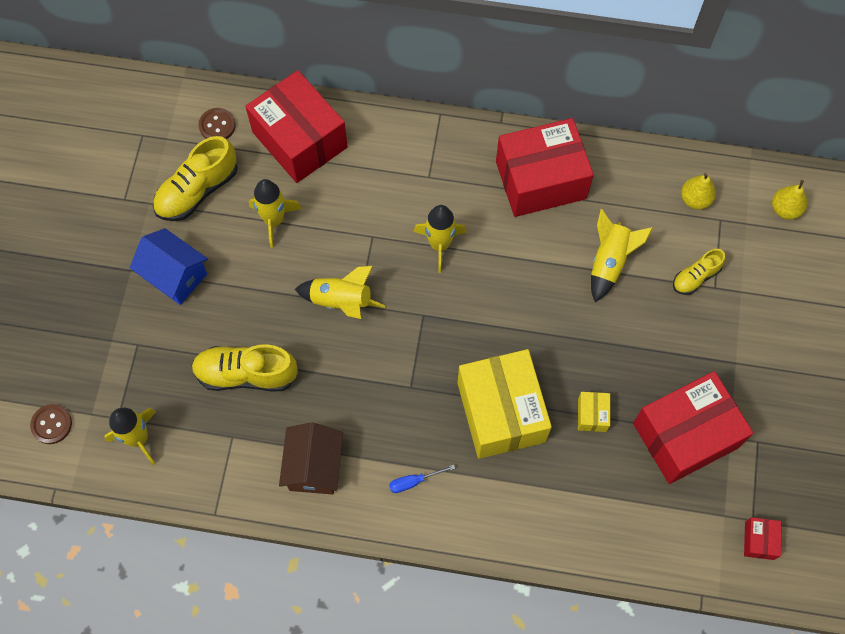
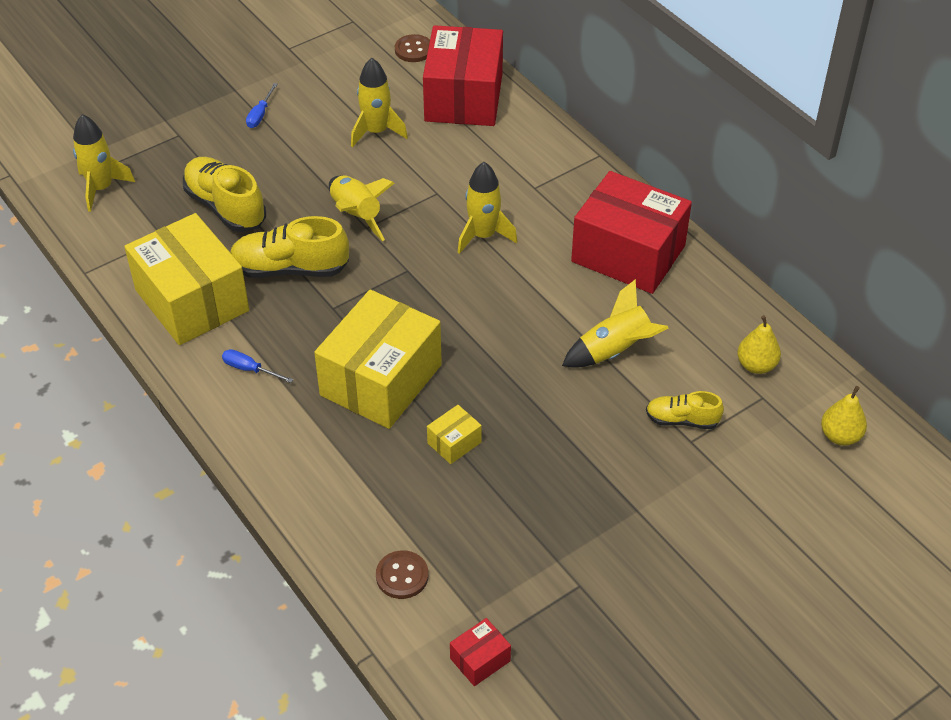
camera: 45 degrees right, 20 degrees down
(51, 424) = (60, 138): brown button -> brown button (402, 576)
(175, 276) = (260, 114): blue house -> blue screwdriver
(197, 190) = (346, 77): yellow shoe -> yellow shoe (290, 269)
(314, 467) = (192, 300): brown house -> yellow box
(685, 435) = (517, 524): red box -> none

